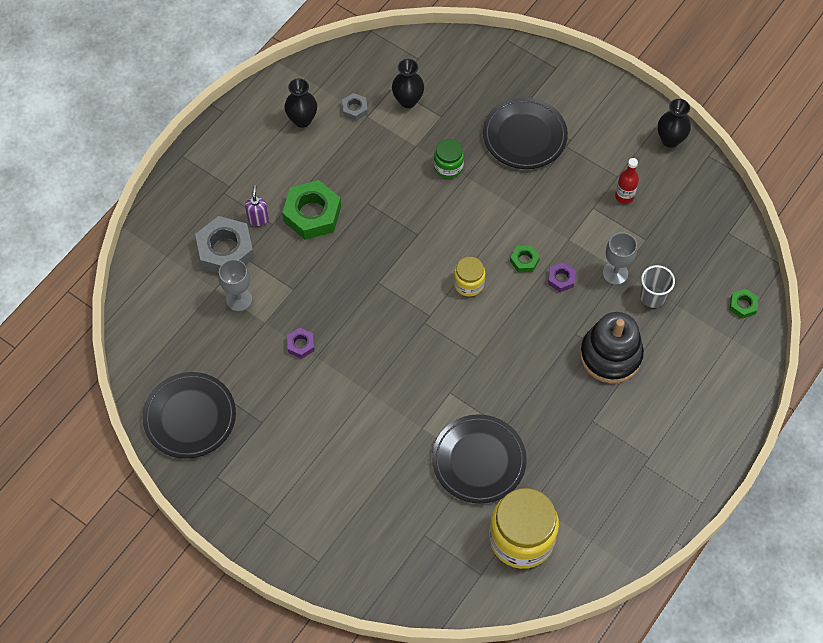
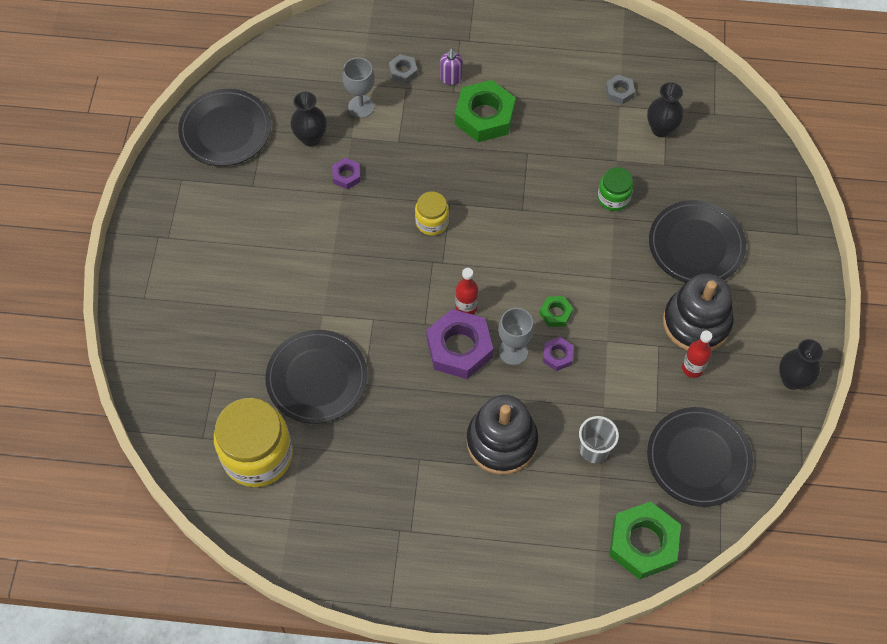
camera: 60 degrees right, 0 degrees up
(225, 250) = (403, 71): grey nut -> grey nut, size x0.49
(258, 219) = (451, 78): purple soap dispenser -> purple soap dispenser turned 120 degrees clockwise
(302, 120) = (577, 58): black vase -> black vase (311, 138)
(469, 283) = (498, 278): yellow jar -> yellow jar (432, 222)
(481, 320) = (466, 307): none -> red bottle
(513, 343) = (459, 348): none -> purple nut
(589, 173) = (696, 323): none -> black stacking toy
(615, 273) = (597, 402): grey goblet -> grey goblet (513, 351)
(697, 233) = (698, 458): none -> black plate
(743, 305) = (643, 543): green nut -> green nut, size x2.06

